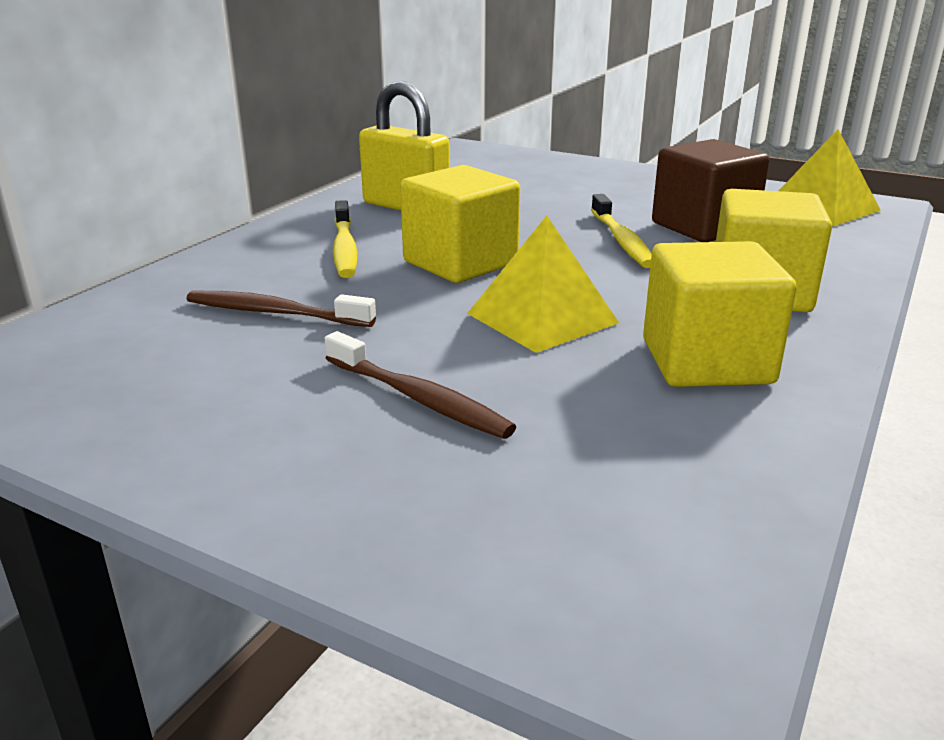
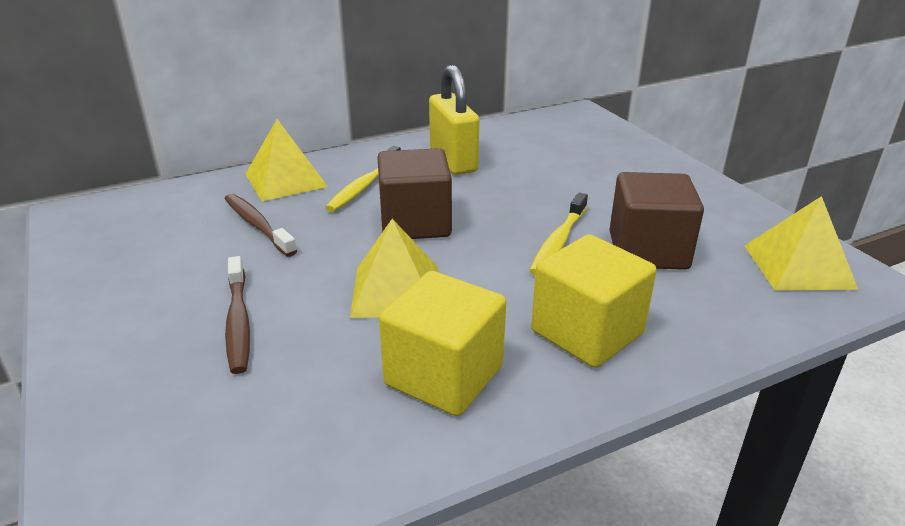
camera: 35 degrees right, 5 degrees up
(233, 266) = (286, 180): none -> yellow pyramid
(460, 263) = (415, 223): yellow cube -> brown cube

